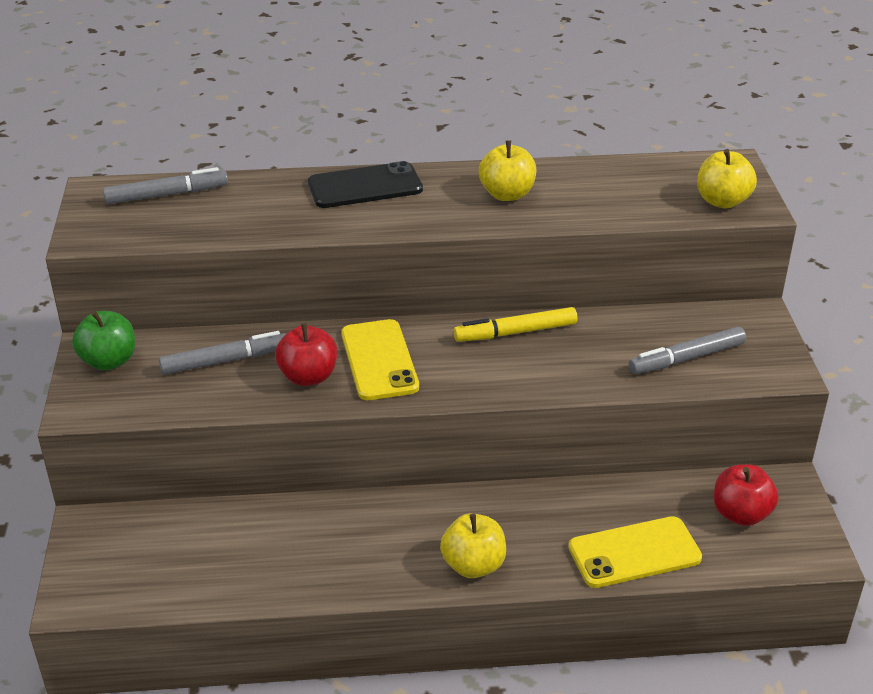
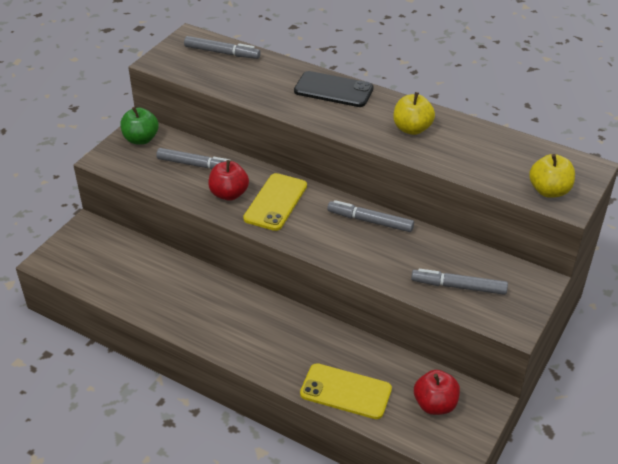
camera: 35 degrees right, 5 degrees up
(473, 565) = (249, 349): yellow apple -> none
(515, 332) = (370, 221): yellow marker -> grey marker

